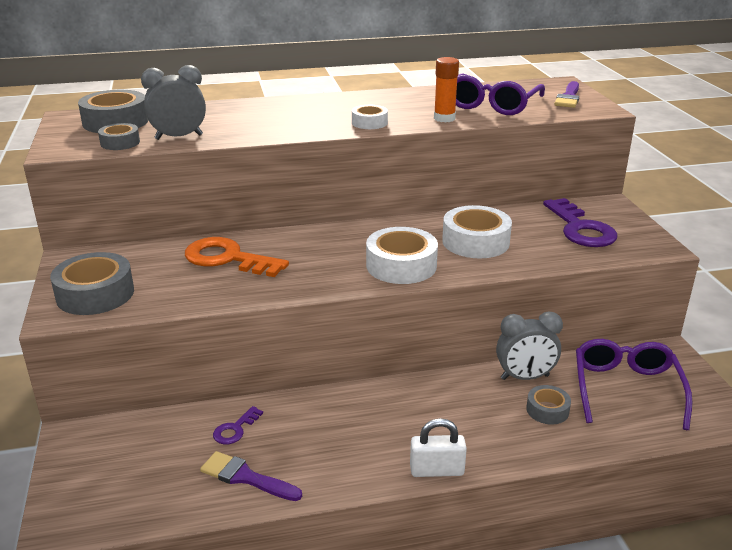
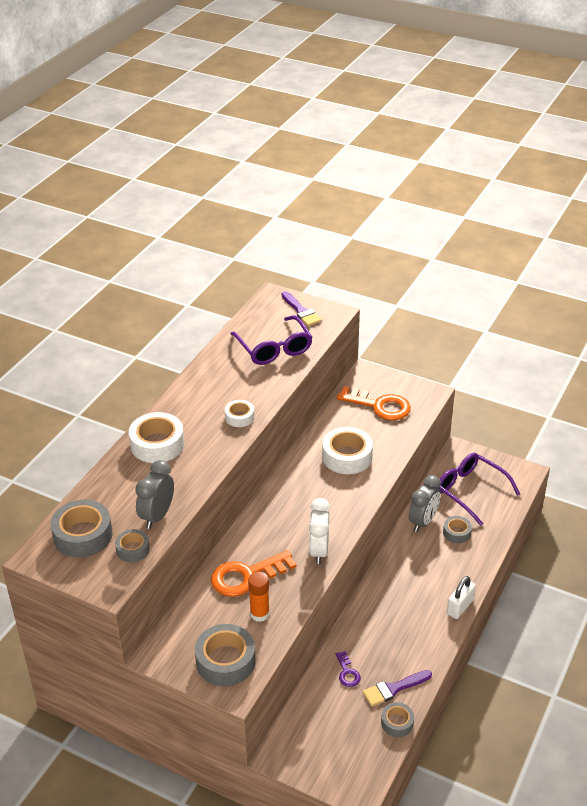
camera: 50 degrees left, 10 degrees up
(194, 506) = (397, 722): none -> grey tape
(316, 281) = (319, 551): none -> white clock
(401, 265) = (340, 504): white tape -> white tape (157, 444)
(444, 118) = (272, 382): orange glue stick -> orange glue stick (259, 614)
(580, 228) = (379, 406): purple key -> orange key

